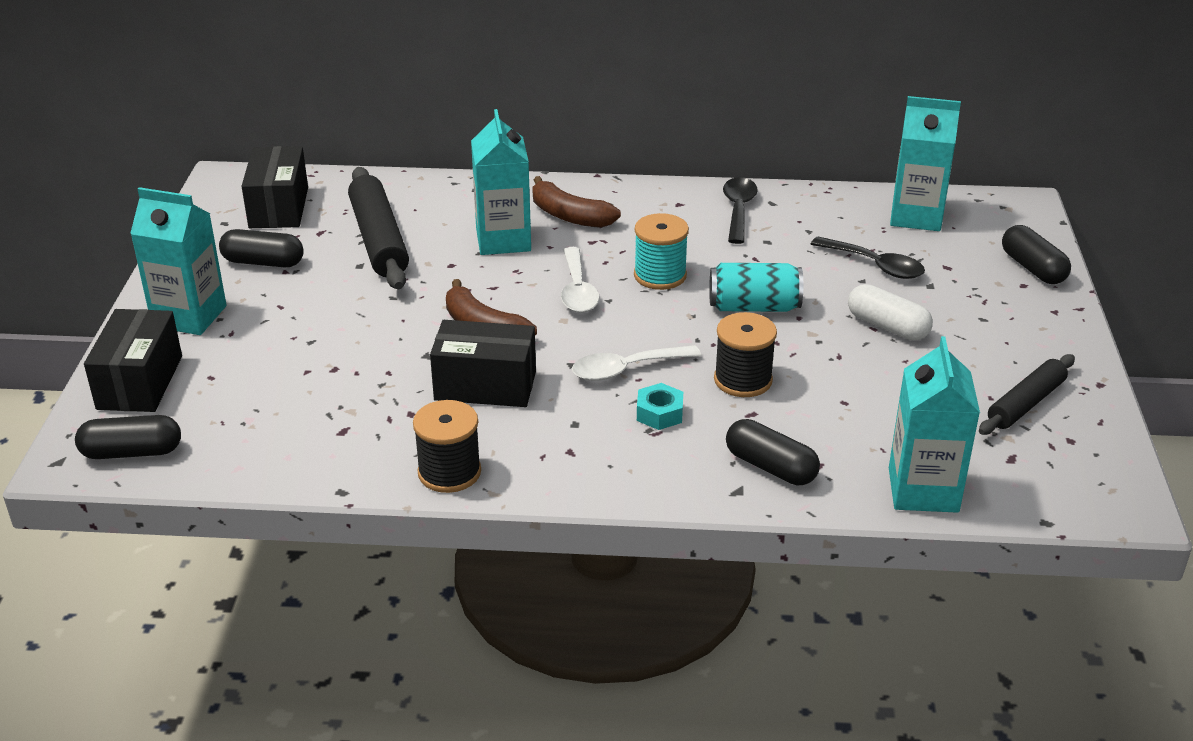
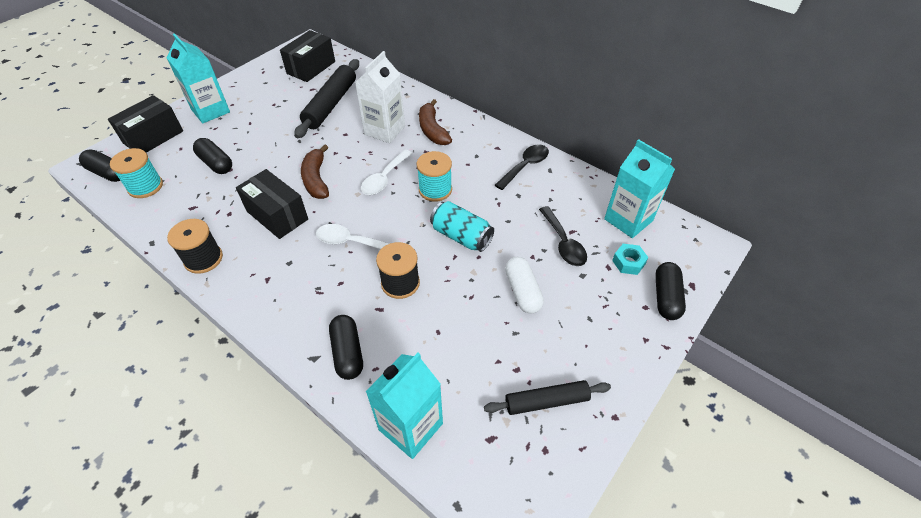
camera: 35 degrees right, 15 degrees up
(226, 440) = (145, 186): none -> turquoise spool
(263, 262) = (271, 95): black capsule -> black capsule (216, 163)
(503, 240) = (384, 130): turquoise carton -> white carton
(659, 413) = (334, 280): turquoise nut -> turquoise nut (628, 262)

